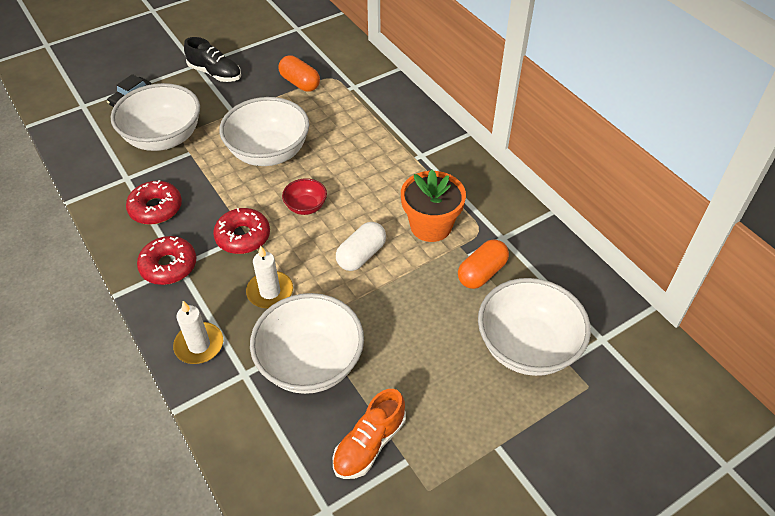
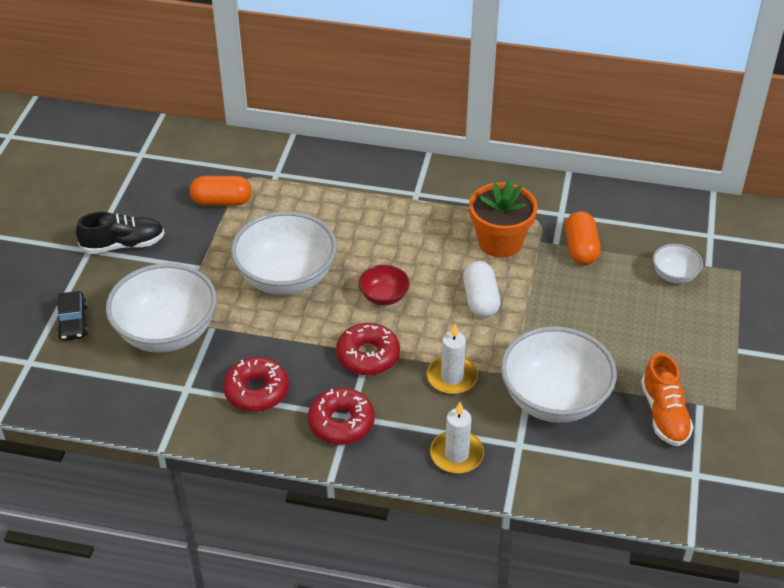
camera: 45 degrees left, 5 degrees down
(527, 347) = (674, 275): white bowl -> white bowl, size x0.48

